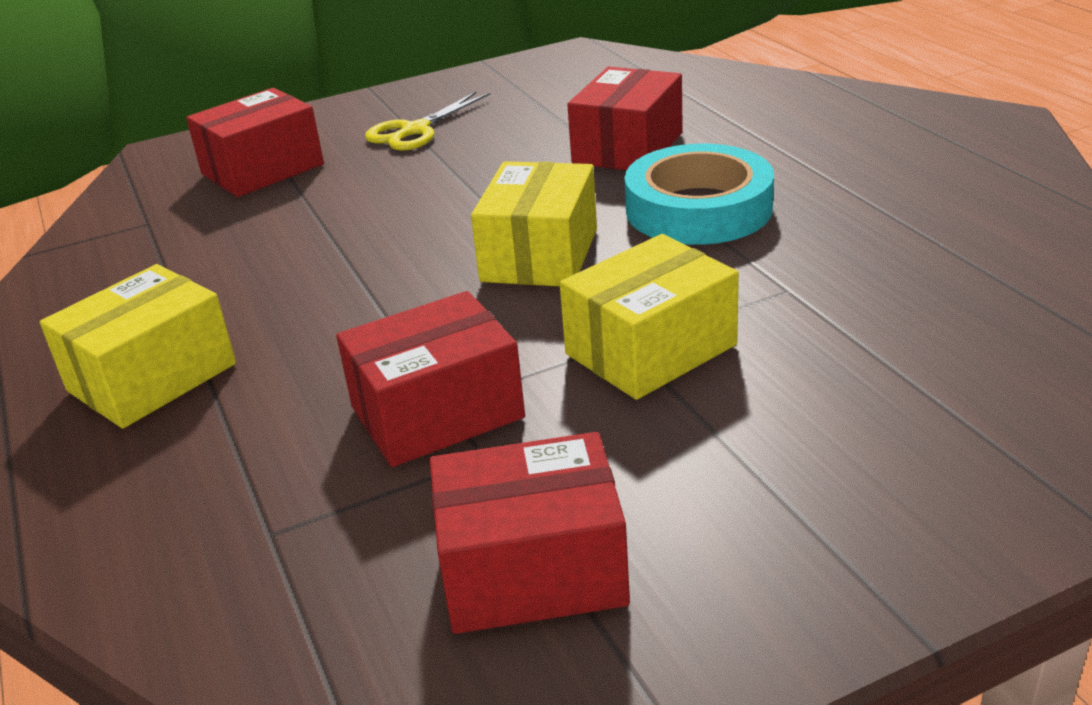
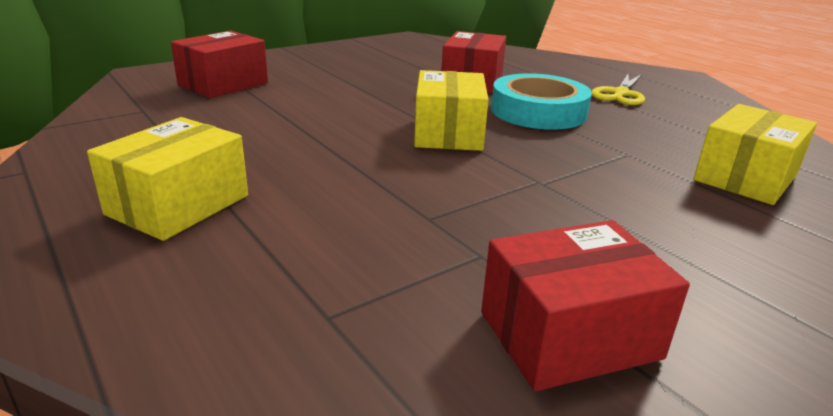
camera: 15 degrees left, 5 degrees down
(415, 130) = (325, 68): yellow scissors -> yellow scissors (620, 94)
(437, 412) = (427, 225): red box -> none
(650, 349) = (560, 186): yellow box -> yellow box (745, 177)

